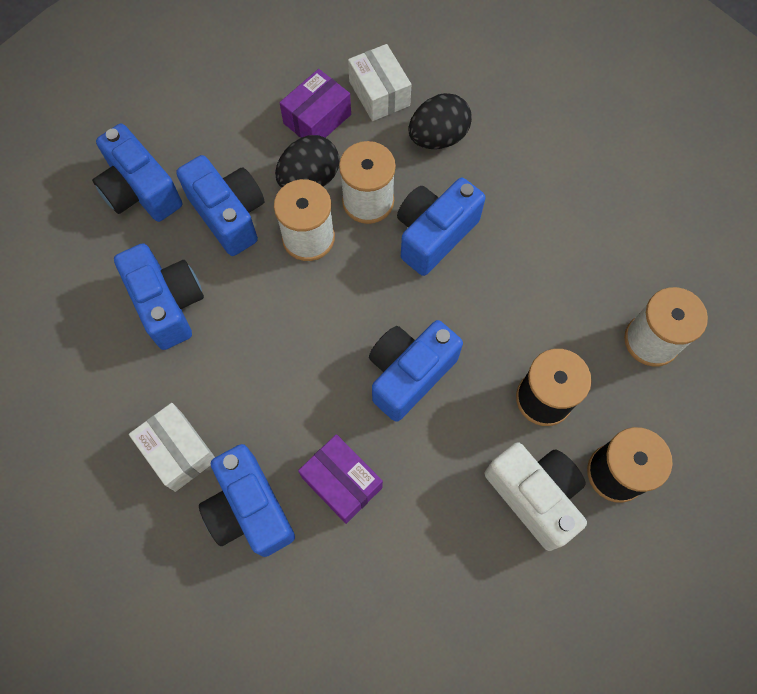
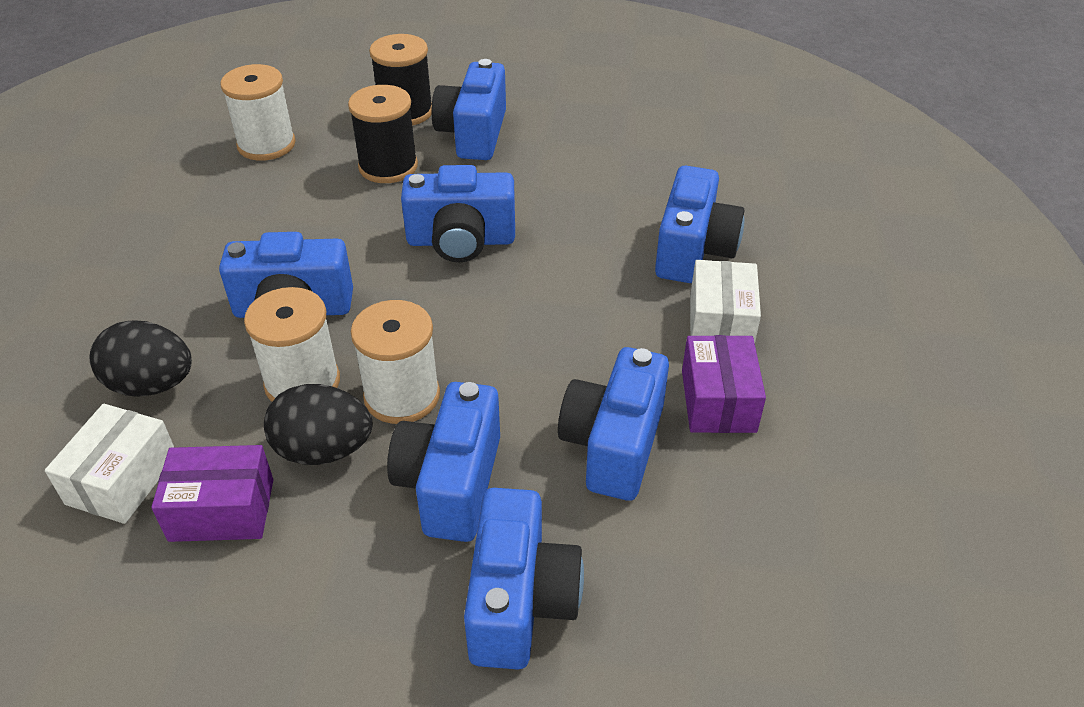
camera: 135 degrees left, 25 degrees down
(342, 482) = (600, 219): purple box -> purple box (718, 401)
(534, 496) = (473, 134): white camera -> blue camera

